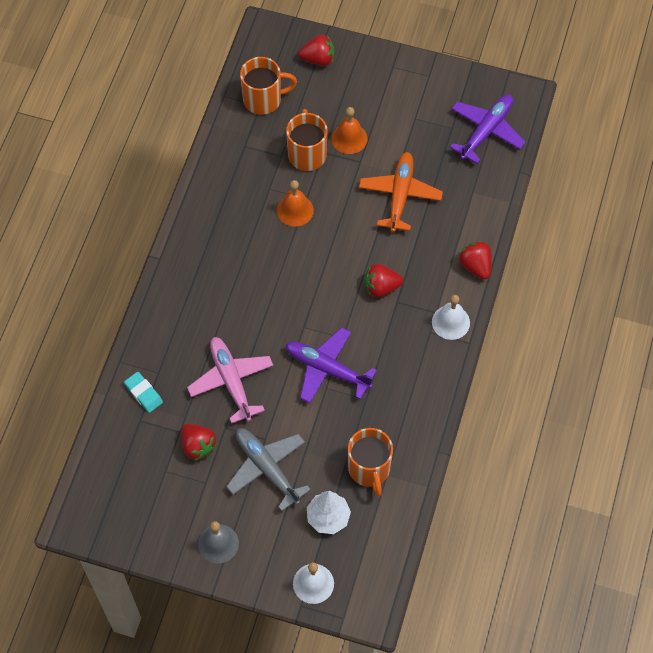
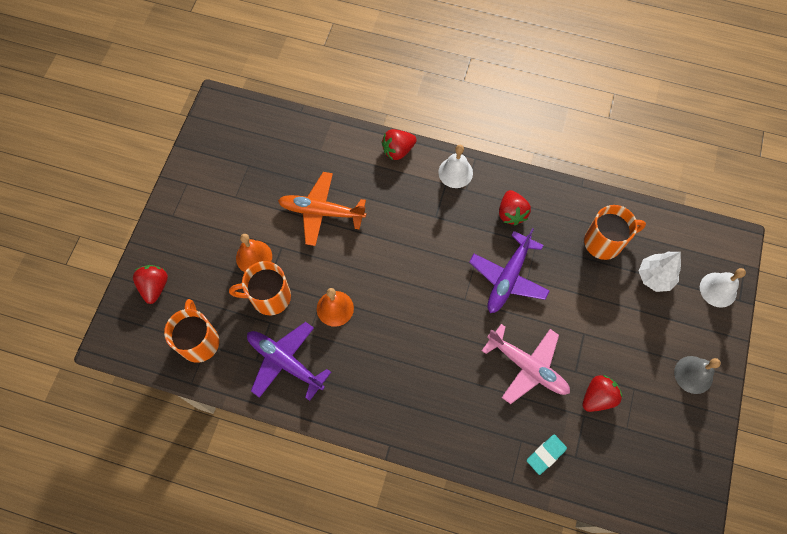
camera: 90 degrees left, 5 degrees up
(231, 382) = (527, 366): pink plane -> pink plane turned 120 degrees counterclockwise
(267, 469) = (614, 331): grey plane -> none
(381, 287) = (421, 230): red strawberry -> red strawberry (511, 213)
(486, 131) = (255, 136): purple plane -> purple plane (285, 362)

